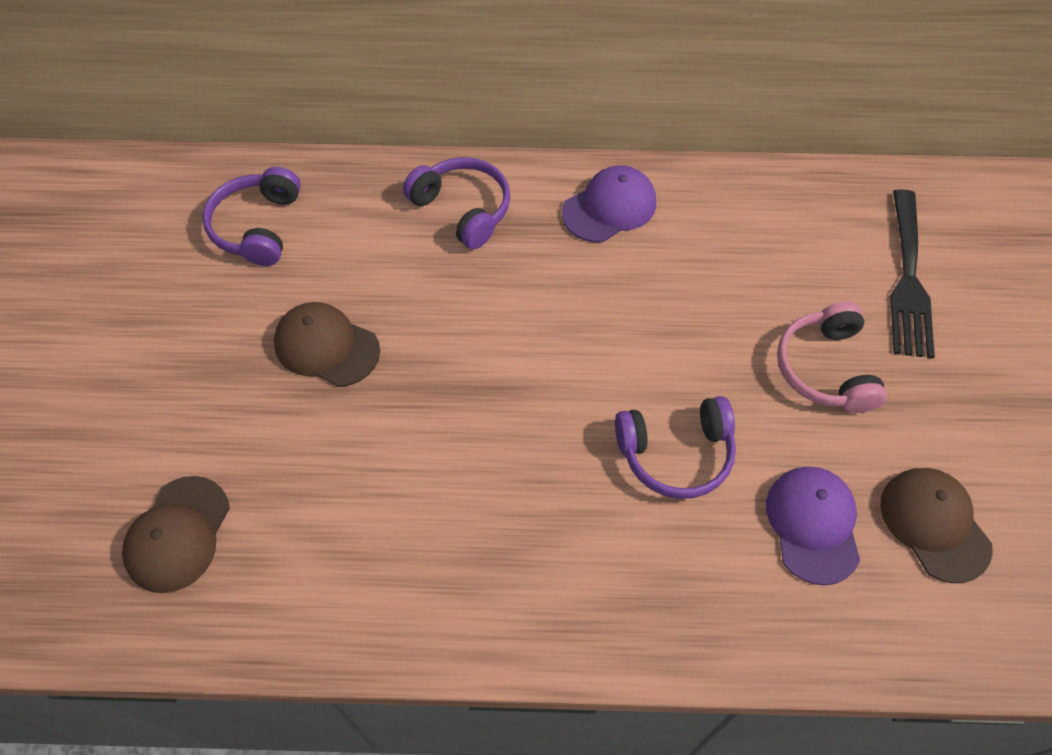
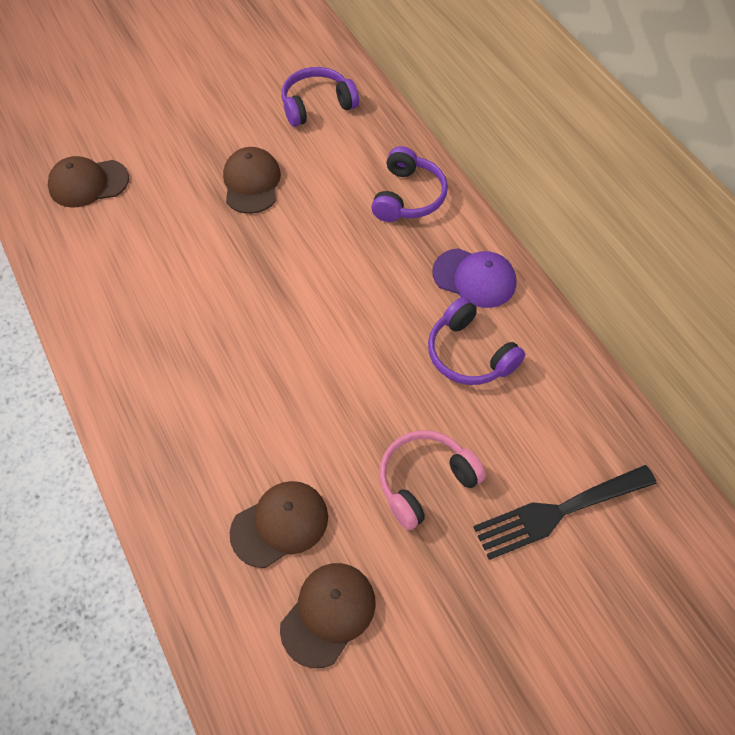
camera: 60 degrees right, 0 degrees up
(676, 454) = (288, 411): purple headphones -> purple headphones (469, 354)
(813, 524) = (280, 524): purple cap -> brown cap

